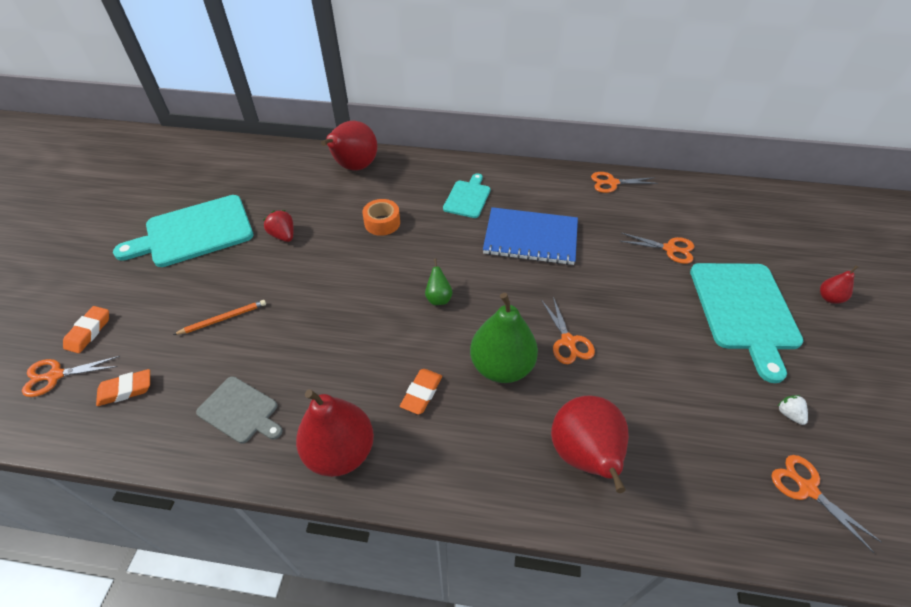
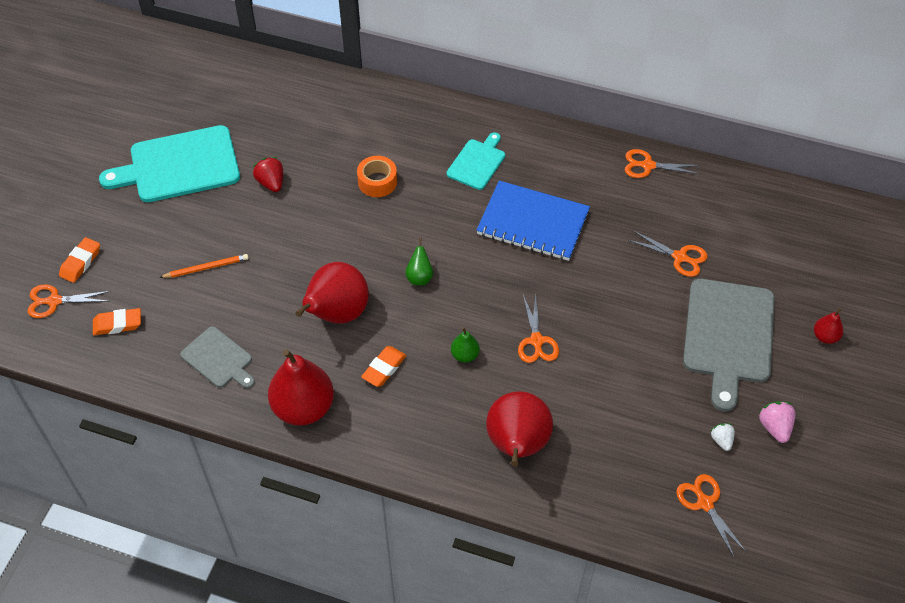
camera: 10 degrees right, 5 degrees up
(354, 167) = (358, 105): red pear -> red pear (336, 314)
(501, 366) = (465, 355): green pear -> green pear, size x0.46
(744, 310) = (728, 336): turquoise cutting board -> grey cutting board
(832, 391) = (774, 427): none -> pink strawberry

